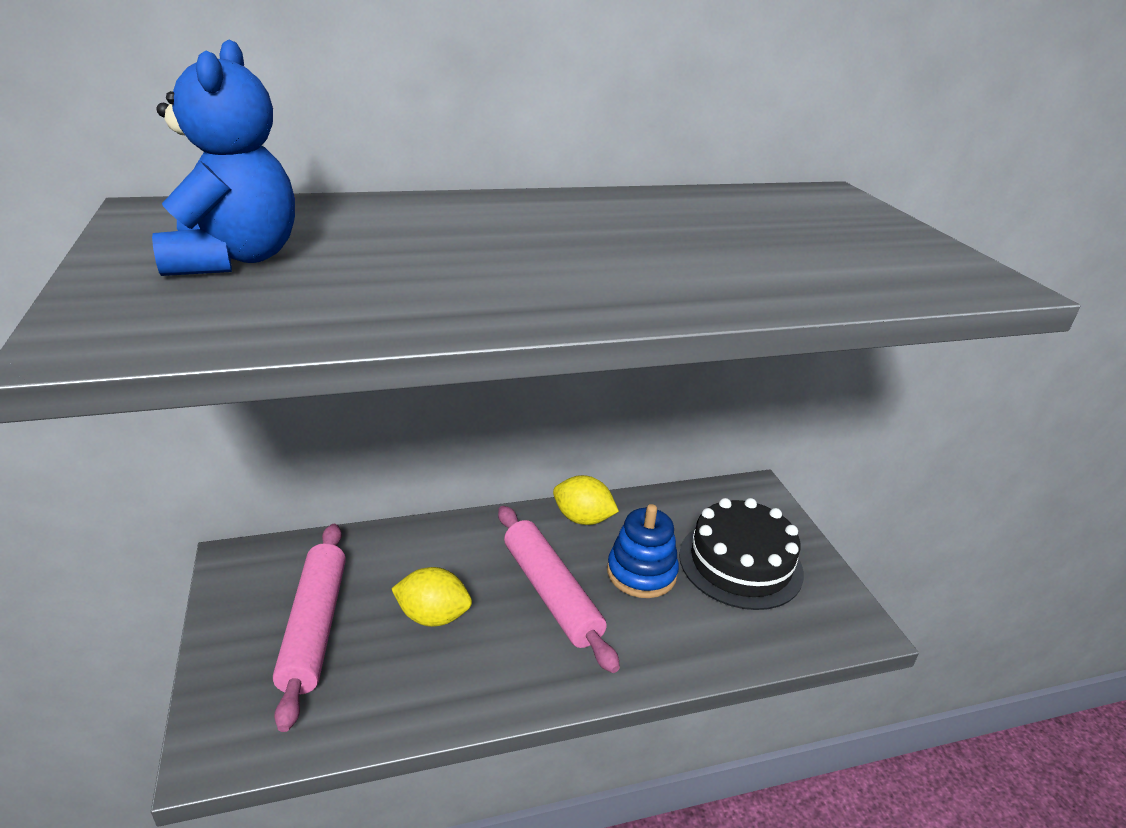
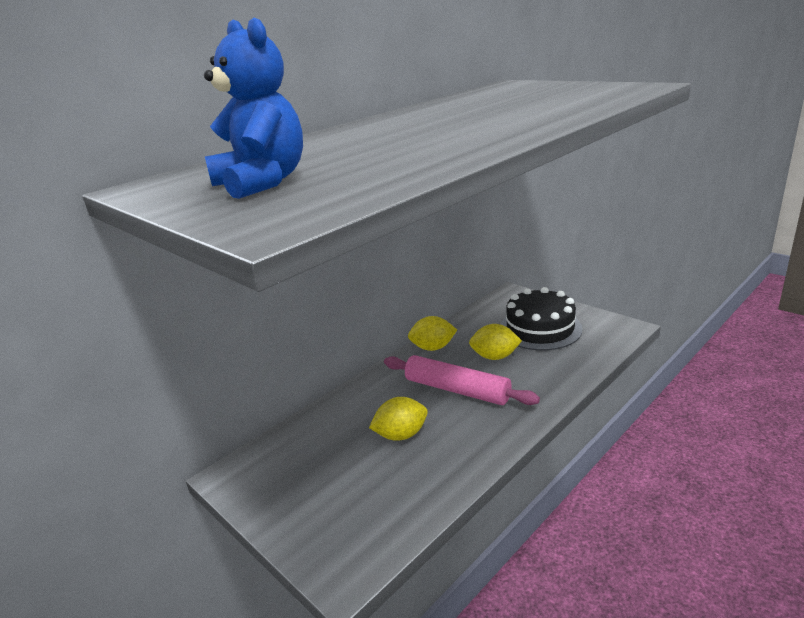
camera: 25 degrees left, 5 degrees down
(314, 627) = (331, 479): pink rolling pin -> none
(641, 573) = (495, 357): blue stacking toy -> yellow lemon

